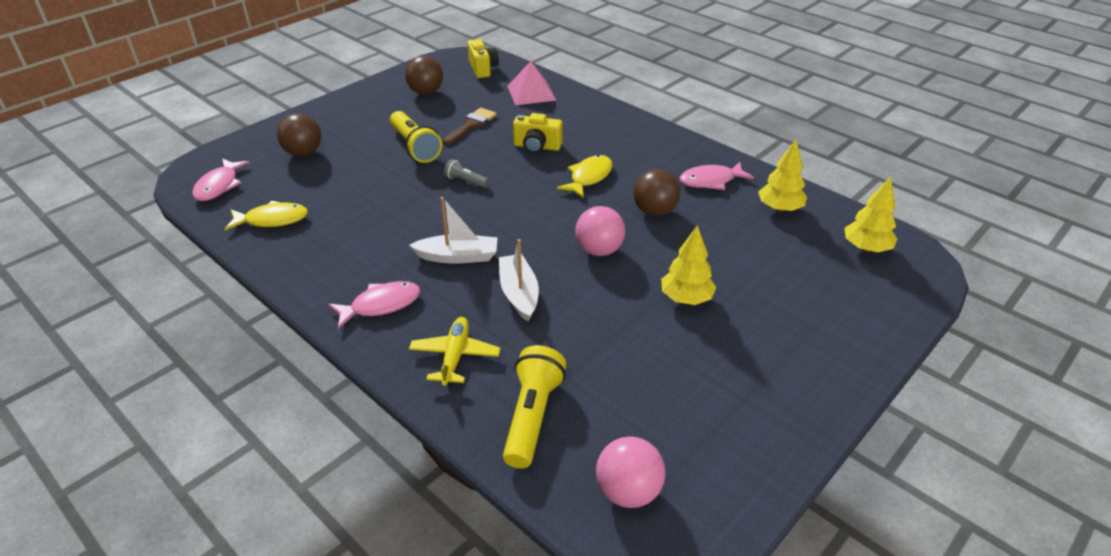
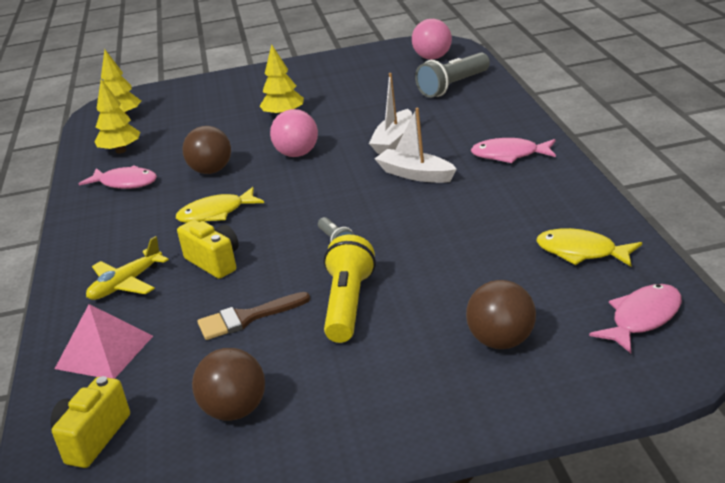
camera: 140 degrees left, 10 degrees down
(455, 356) = (476, 117): yellow plane -> yellow plane (126, 284)
(532, 416) = (453, 86): yellow flashlight -> grey flashlight

